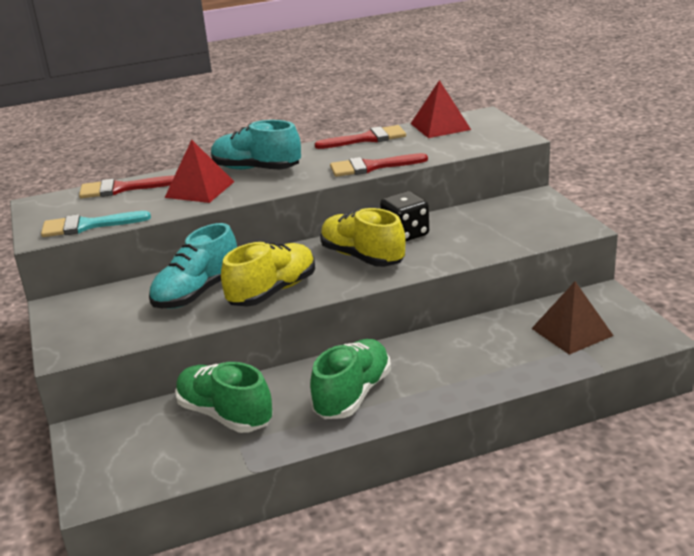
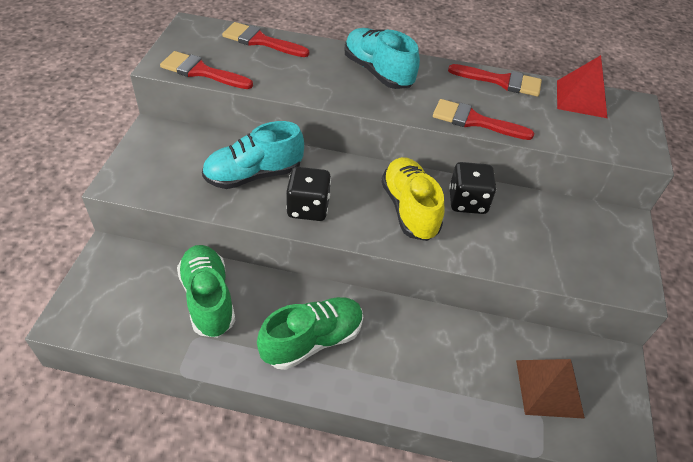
camera: 25 degrees right, 20 degrees up
(87, 226) = (201, 71): turquoise brush -> red brush
(200, 189) = (315, 73): red pyramid -> none
(273, 291) = (308, 208): yellow shoe -> black dice

